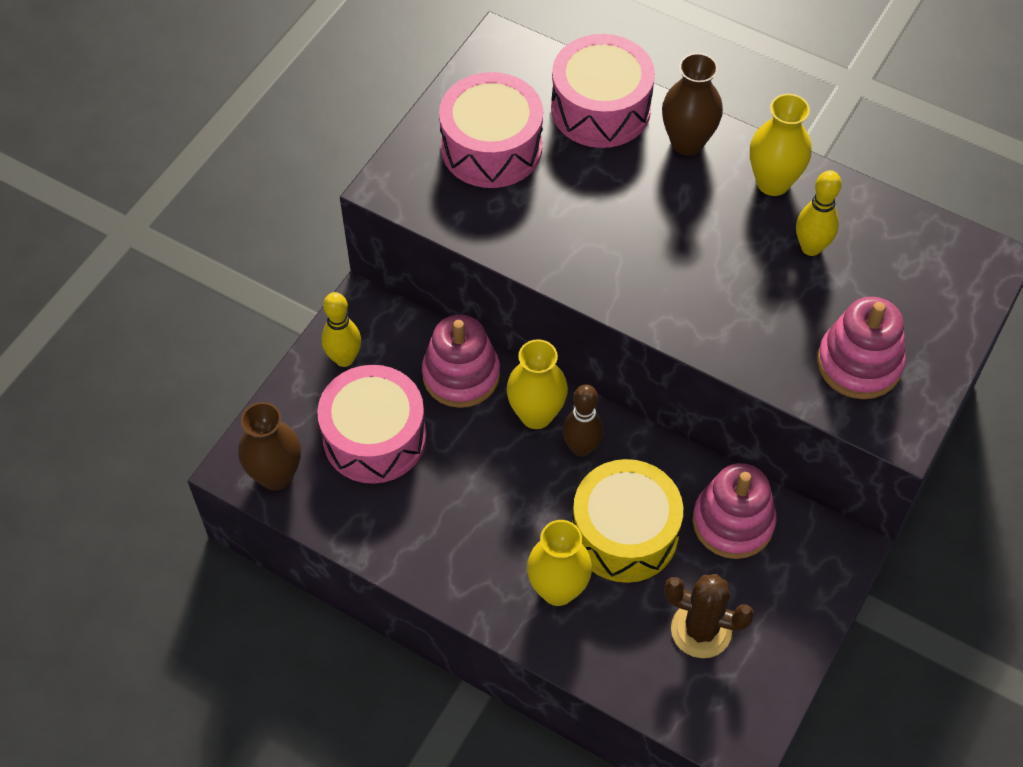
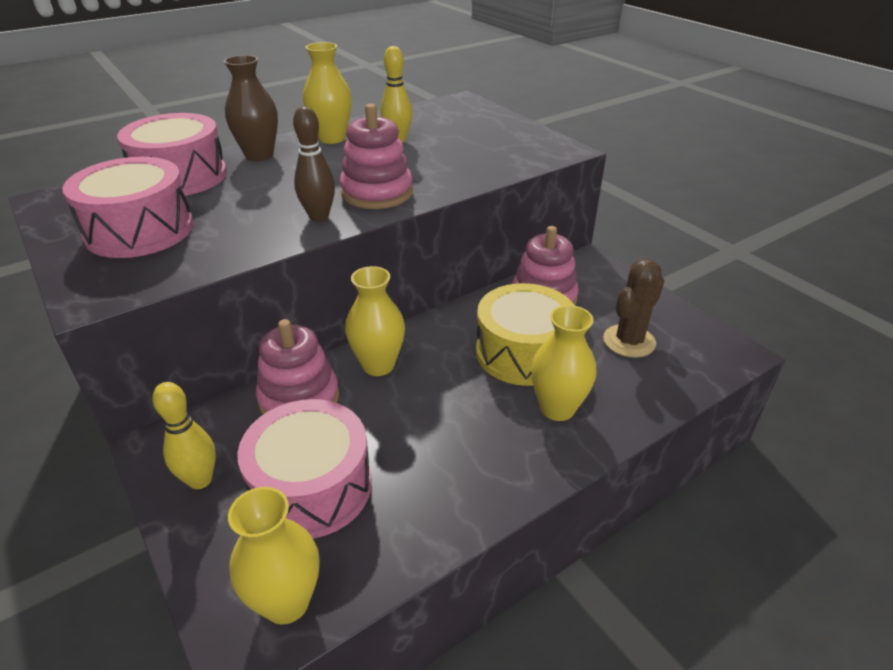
camera: 65 degrees left, 20 degrees down
(276, 475) = (286, 602): brown vase -> yellow vase
(581, 448) = (429, 350): brown bowling pin -> brown bowling pin (319, 217)
(859, 363) = (503, 149): pink stacking toy -> pink stacking toy (377, 193)

